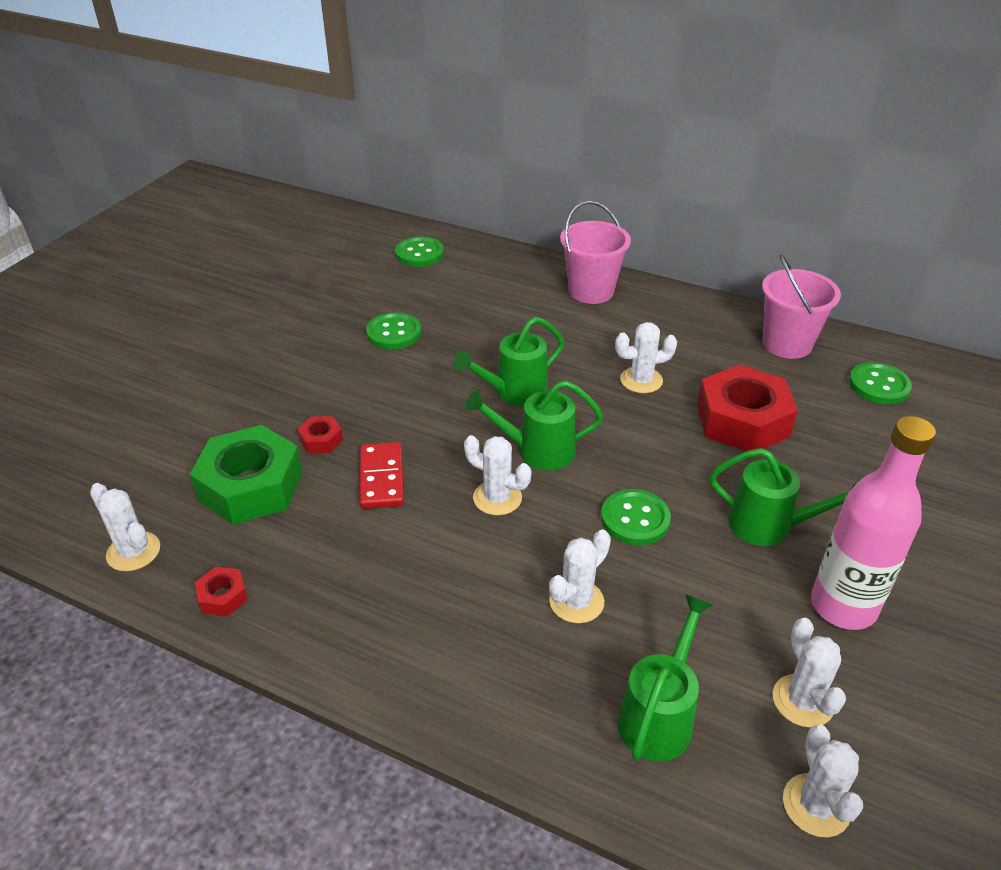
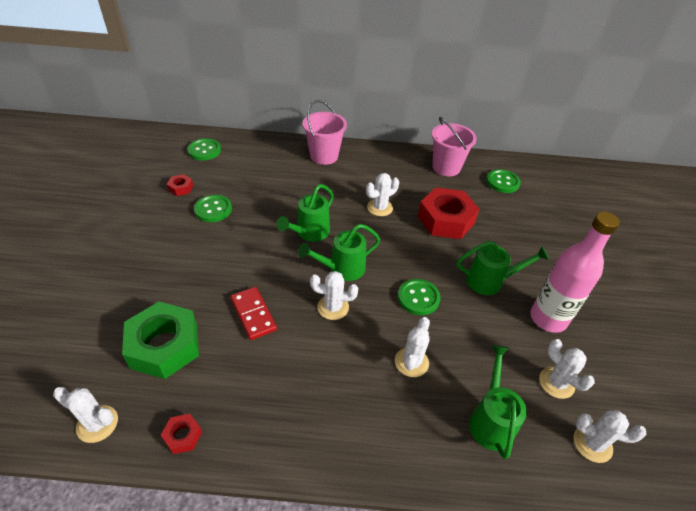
camera: 25 degrees left, 5 degrees up
(321, 440) = (199, 298): red nut -> red nut (181, 188)
(816, 805) = (592, 444): white cactus -> white cactus turned 45 degrees counterclockwise

